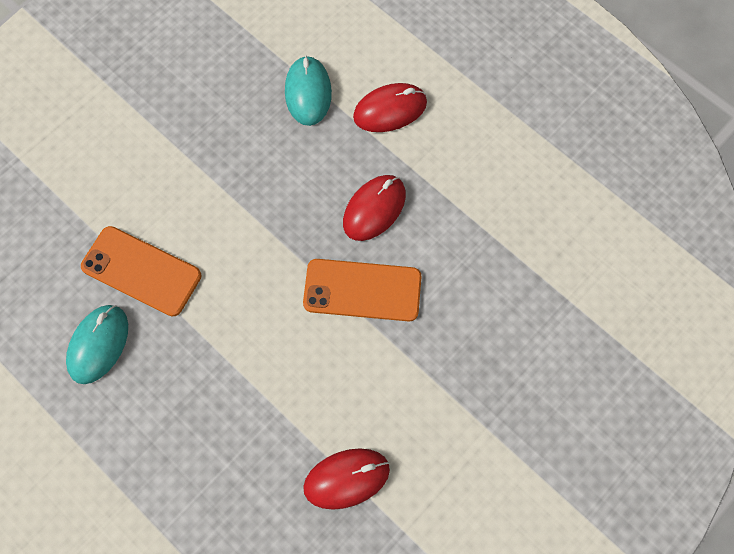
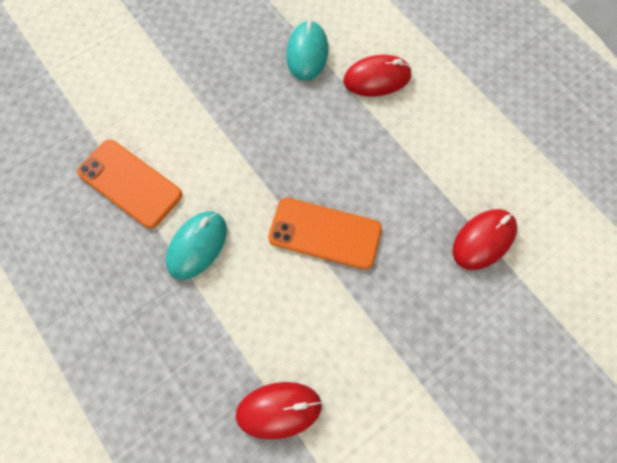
camera: 10 degrees right, 0 degrees up
(98, 344) = (77, 242): turquoise mouse -> turquoise mouse (197, 246)
(374, 209) = (348, 162): red mouse -> red mouse (483, 240)

